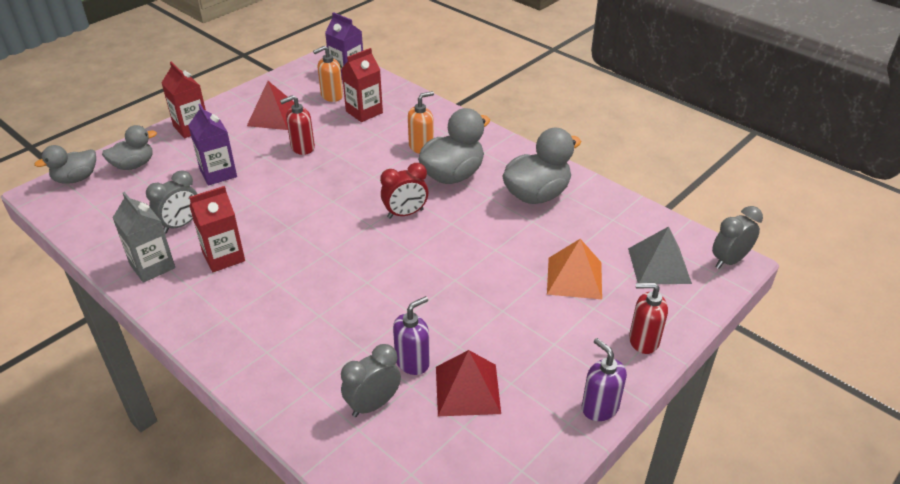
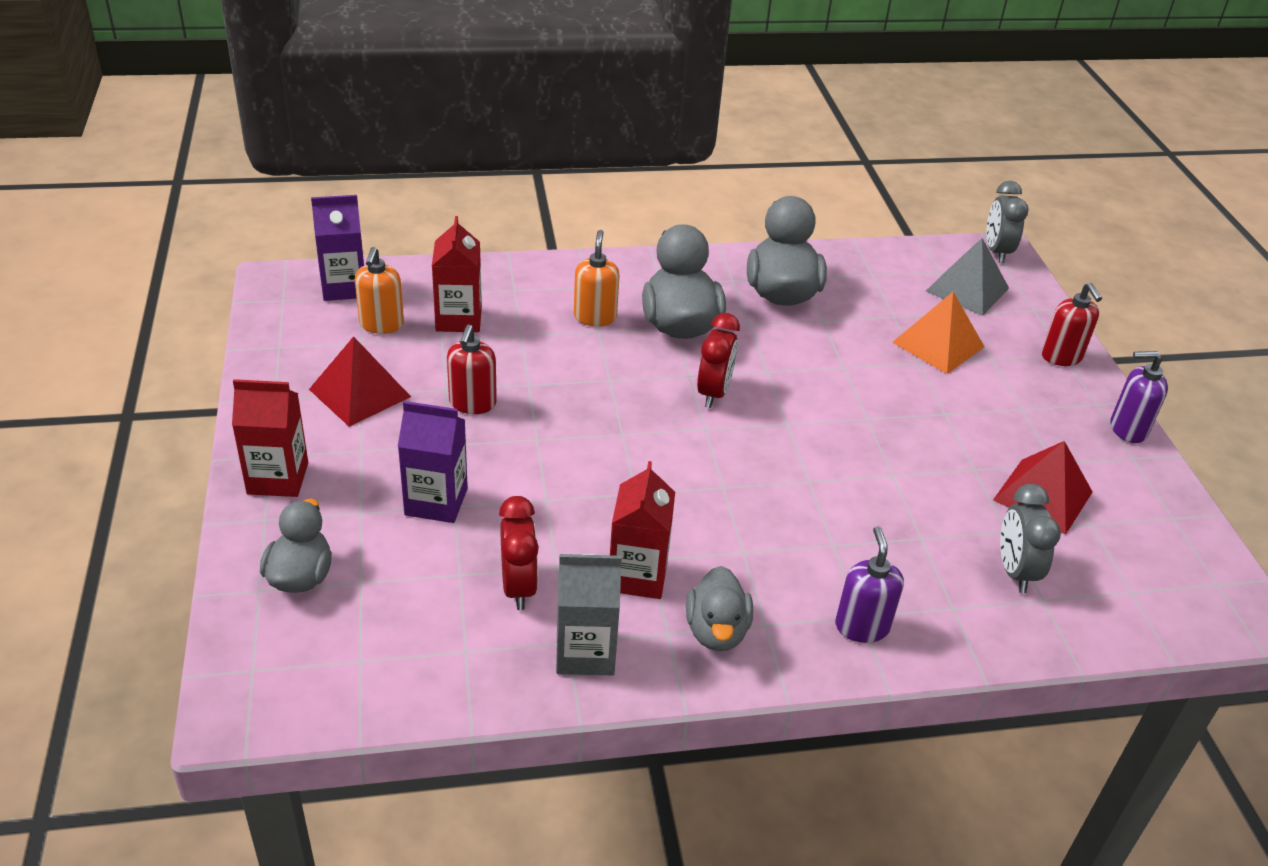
camera: 55 degrees left, 0 degrees up
(76, 179) = (254, 654): grey duck -> grey duck (716, 631)
(180, 225) = (518, 587): grey clock -> red clock
(412, 362) = (972, 512): purple soap dispenser -> purple soap dispenser (862, 626)
(643, 340) = (1061, 357): red soap dispenser -> red soap dispenser turned 60 degrees counterclockwise

